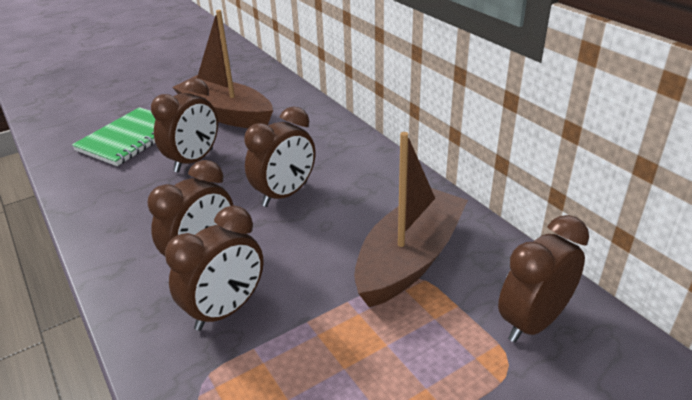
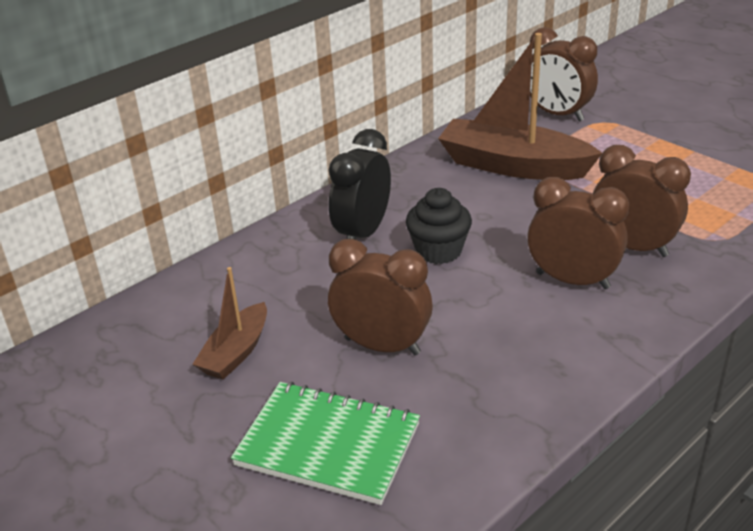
camera: 100 degrees left, 0 degrees up
(226, 114) = (236, 352): brown boat -> brown boat, size x0.53
(285, 194) = (438, 251): brown clock -> black cupcake
(327, 162) = (363, 233): none -> black clock

